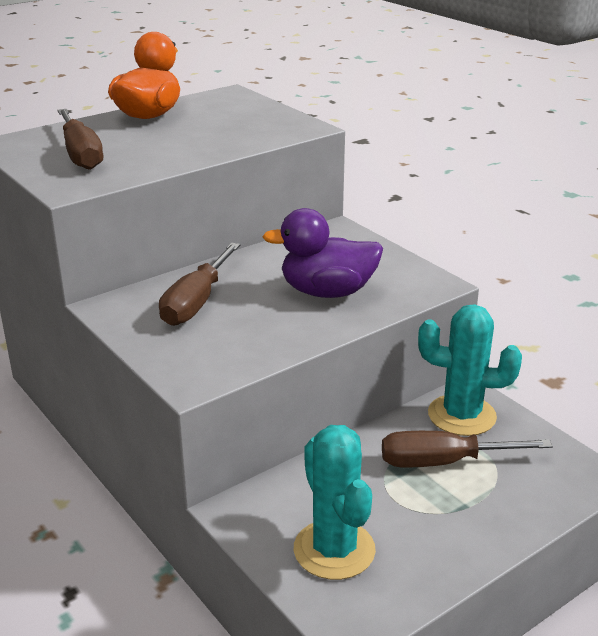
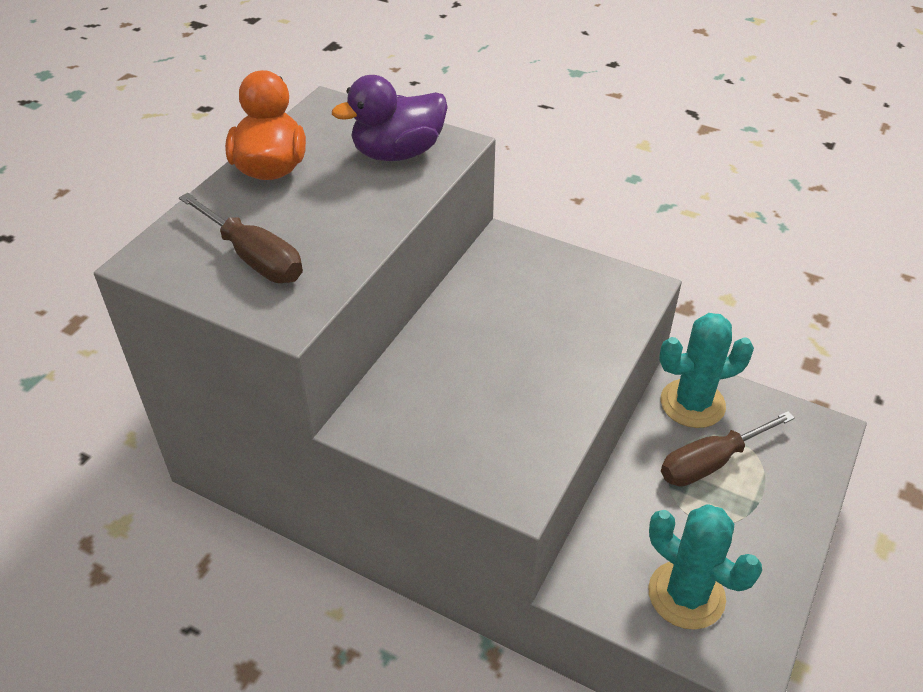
camera: 25 degrees left, 15 degrees up
(196, 302) = (445, 388): brown screwdriver -> none
(327, 292) = (557, 332): purple duck -> purple duck (398, 153)

